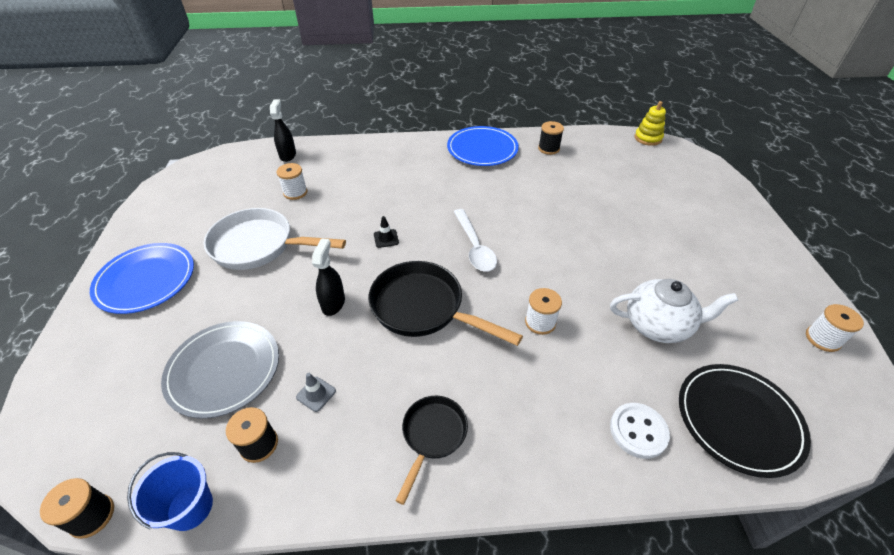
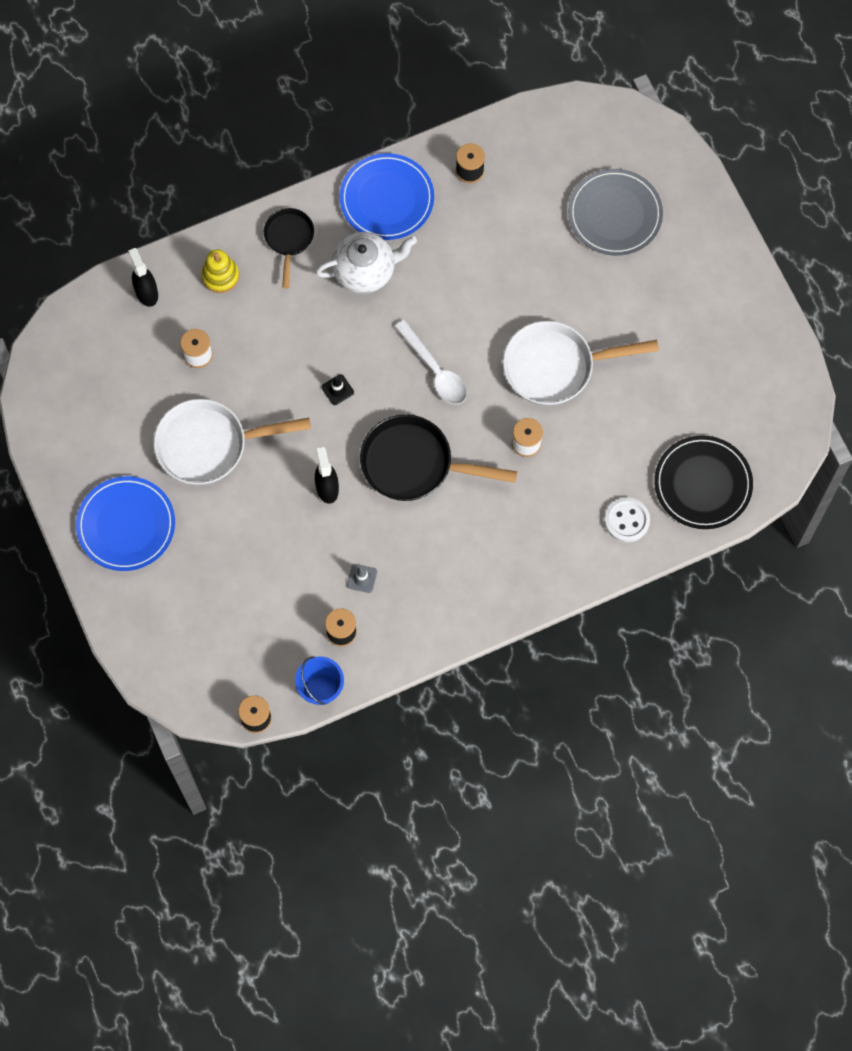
camera: 20 degrees left, 25 degrees up
(224, 370) = (271, 585): grey plate -> grey plate (615, 214)
(432, 435) = (471, 579): black pan -> black pan (289, 239)
(586, 272) = (556, 367): none -> white pan
(648, 138) = (590, 106): yellow stacking toy -> yellow stacking toy (220, 276)
(658, 325) = (632, 410): white teapot -> white teapot (365, 271)
(822, 339) = (775, 376): white spool -> none

